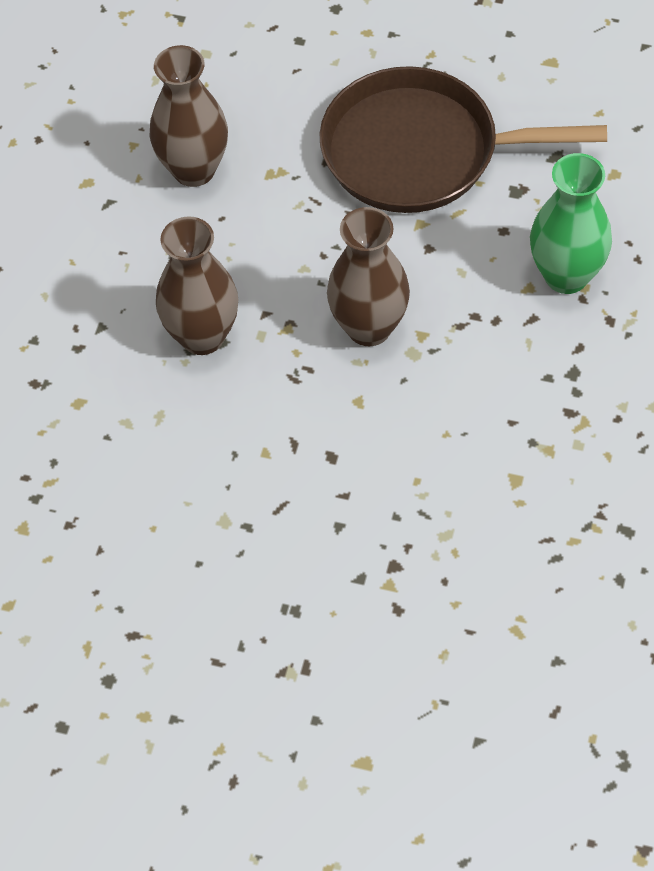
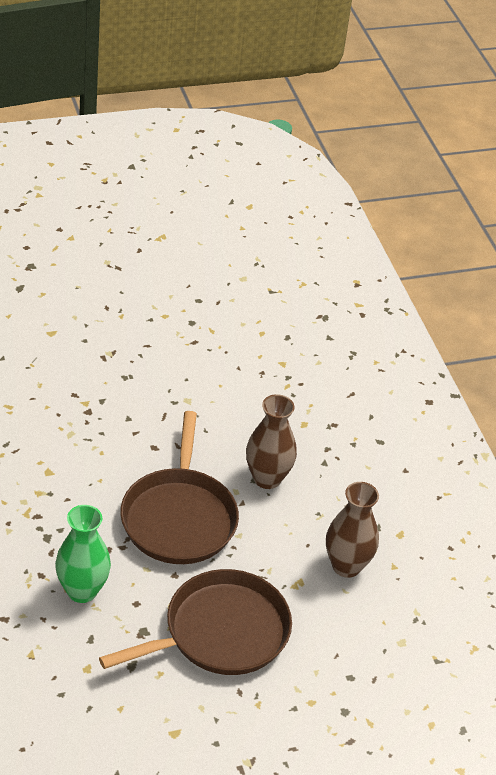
camera: 140 degrees right, 15 degrees down
(369, 327) = (179, 517): brown vase -> brown pan

